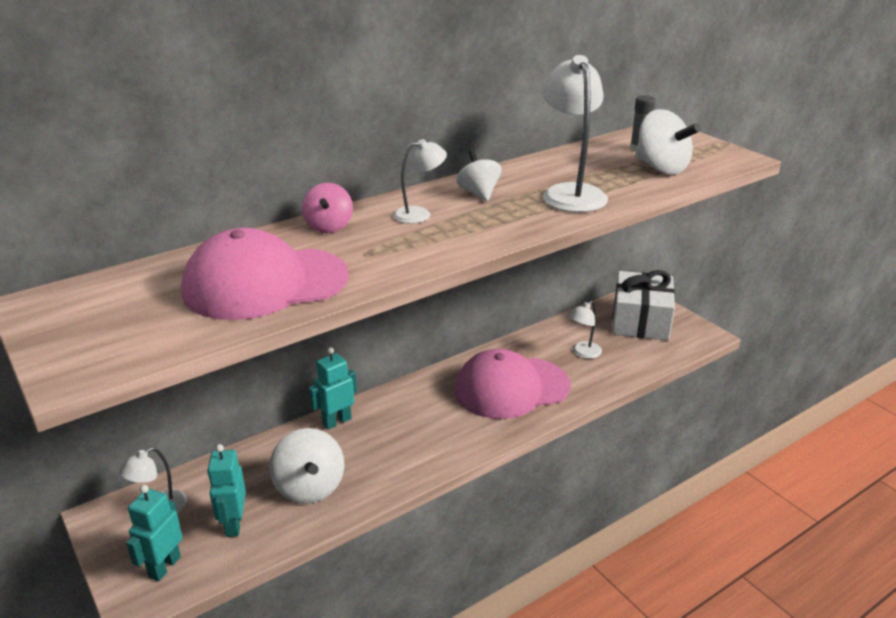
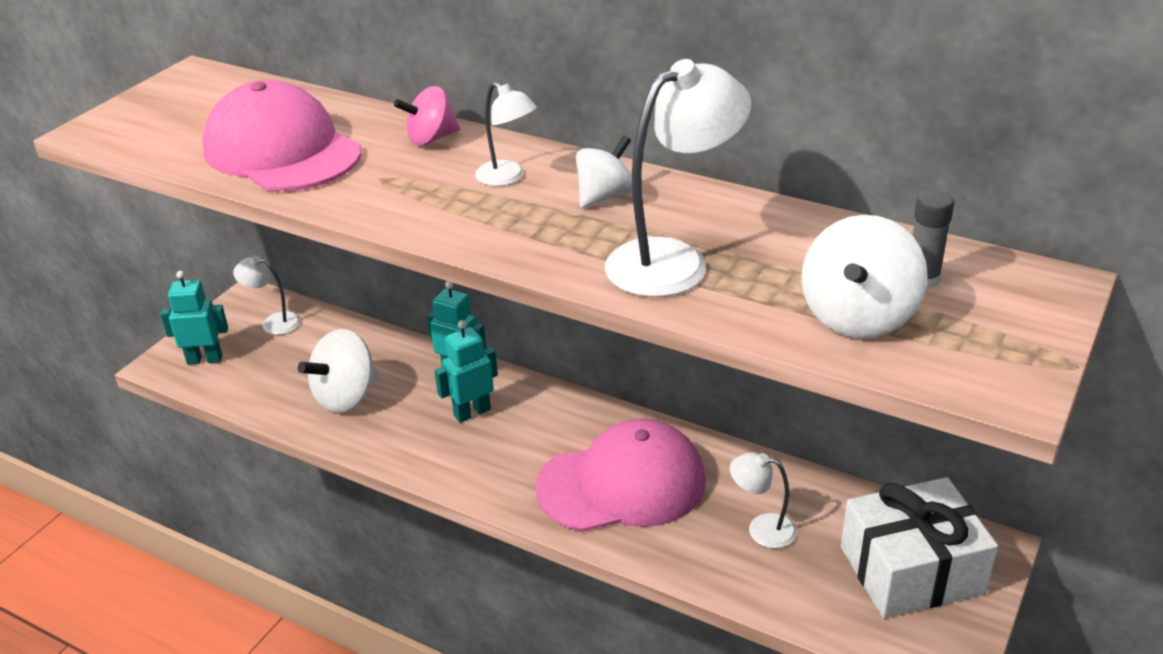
camera: 65 degrees right, 5 degrees up
(233, 524) = (272, 373): turquoise robot -> turquoise robot (472, 412)
(511, 388) = (622, 484): pink cap -> pink cap turned 120 degrees clockwise

